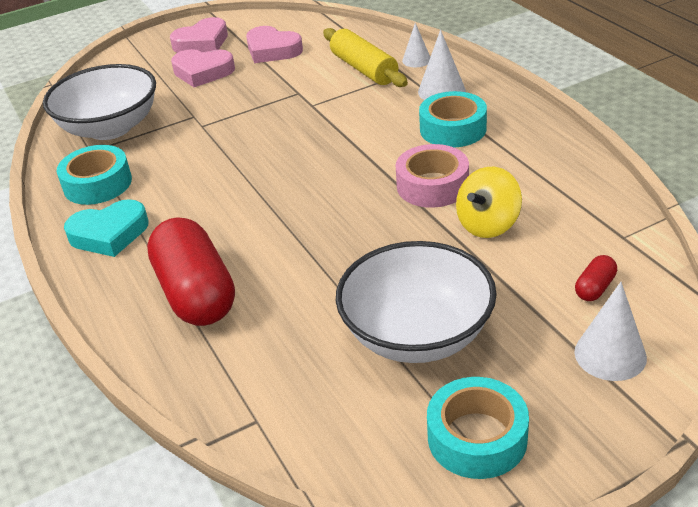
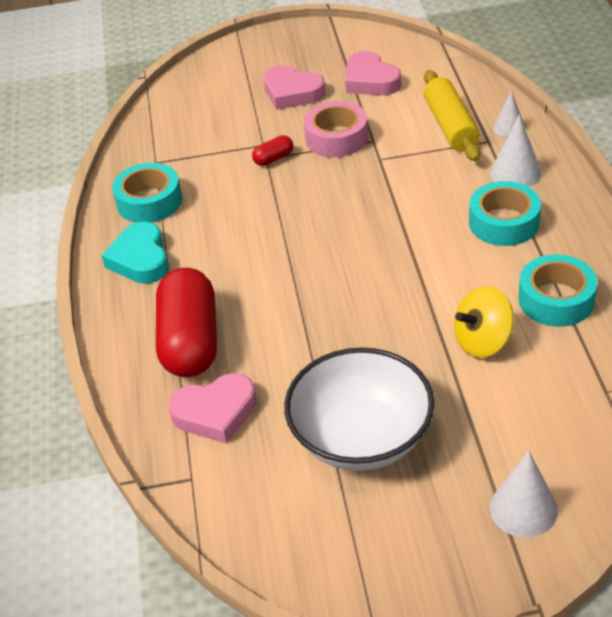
camera: 20 degrees right, 5 degrees up
(109, 234) = (140, 259): turquoise heart -> turquoise heart turned 75 degrees clockwise
(110, 128) = (182, 140): white bowl -> none
(202, 42) = (306, 55): pink heart -> pink heart (215, 412)
(432, 185) = (451, 284): pink tape -> pink tape (336, 138)
(477, 438) = (364, 550): turquoise tape -> turquoise tape (556, 299)
(595, 288) = (547, 438): red capsule -> red capsule (273, 158)

